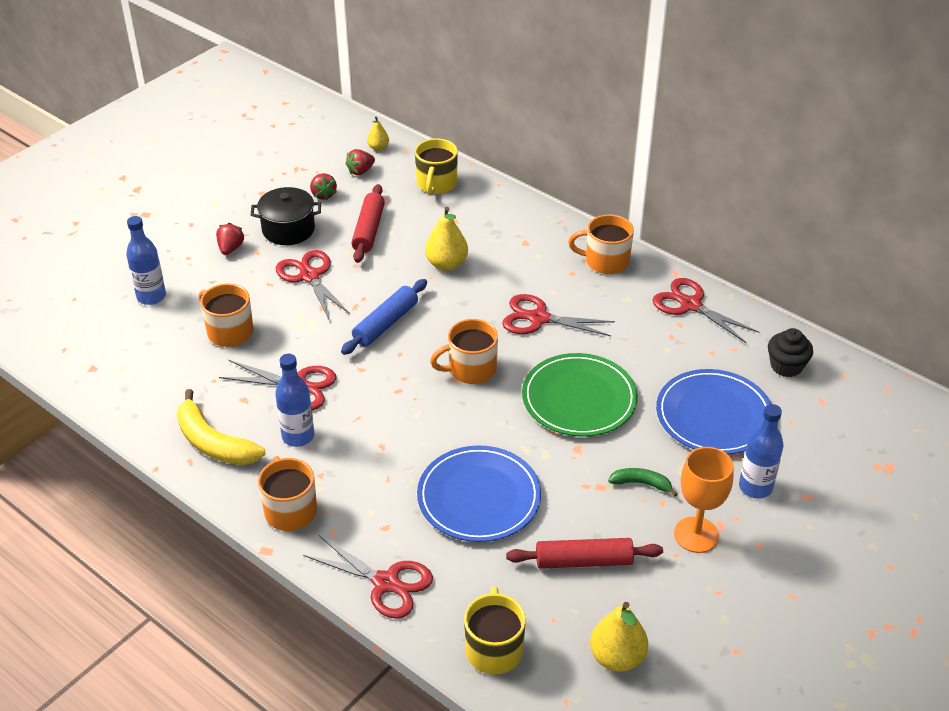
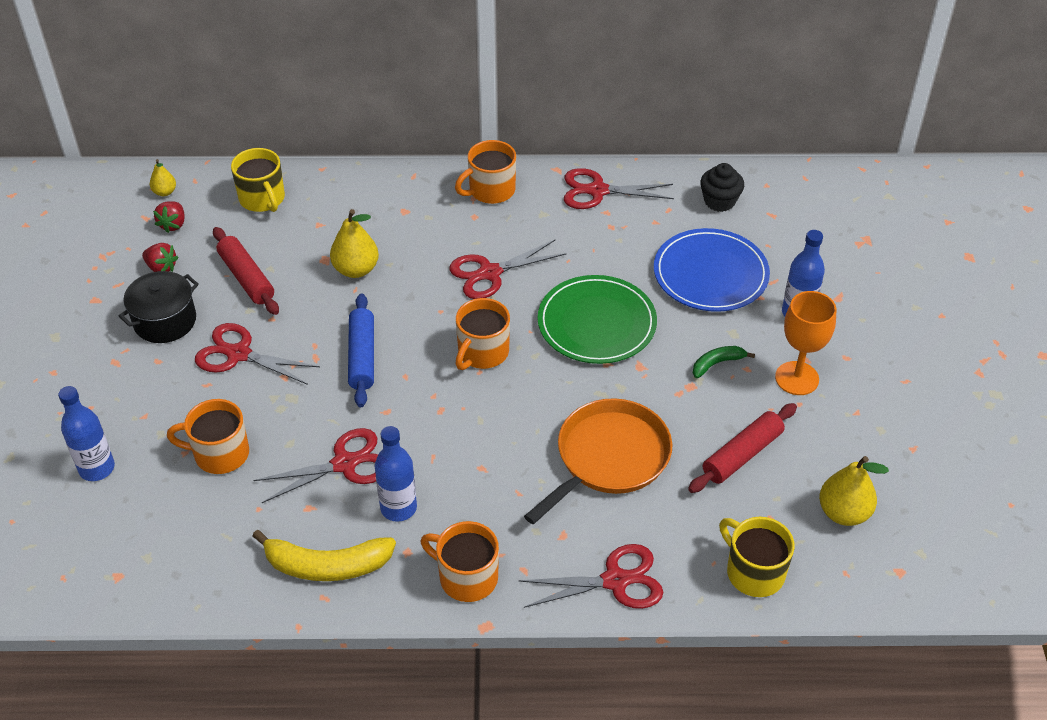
camera: 40 degrees left, 5 degrees up
(230, 248) = (126, 373): red strawberry -> none
(479, 497) = (609, 458): blue plate -> orange pan

